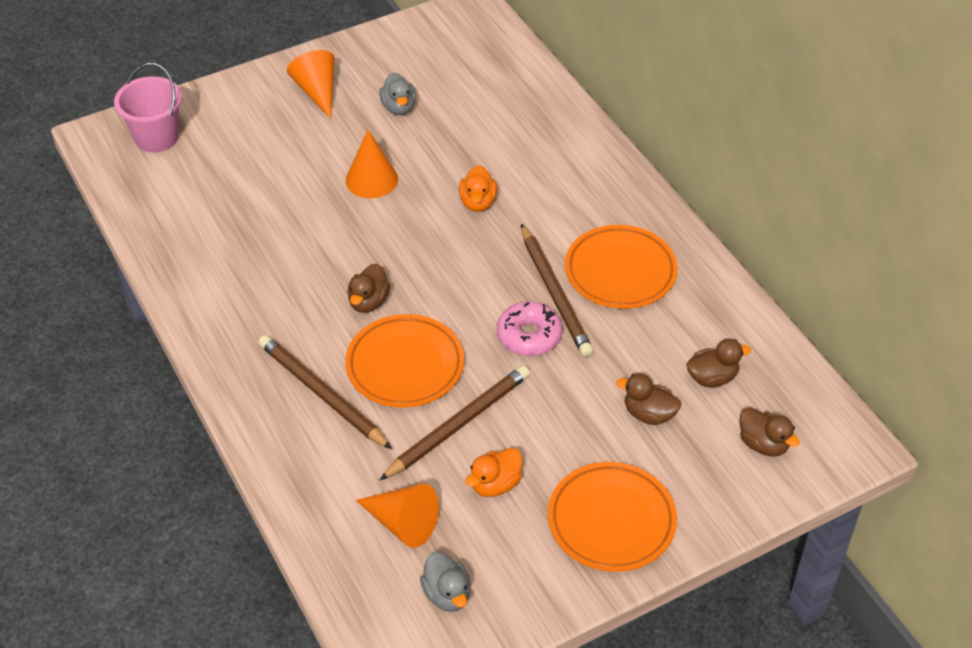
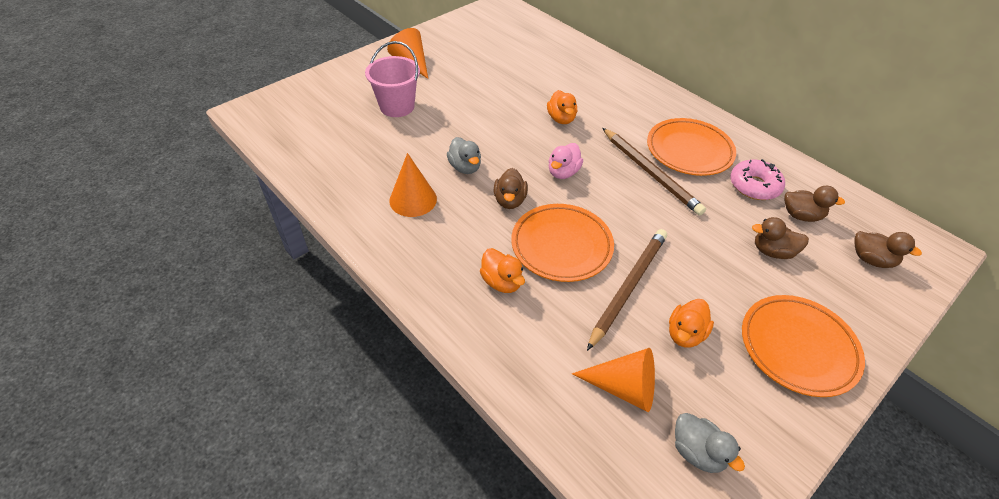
camera: 15 degrees left, 0 degrees up
(156, 137) = (295, 106): pink bucket -> pink bucket (397, 106)
(322, 394) = (502, 282): brown pencil -> orange duck
(371, 179) = (475, 114): orange cone -> orange cone (413, 199)
(399, 107) = (475, 66): grey duck -> grey duck (465, 167)
(447, 276) = (563, 172): none -> pink duck
(529, 336) = (648, 207): pink donut -> pink donut (754, 186)
(712, 378) = (801, 215): brown duck -> brown duck turned 45 degrees clockwise

